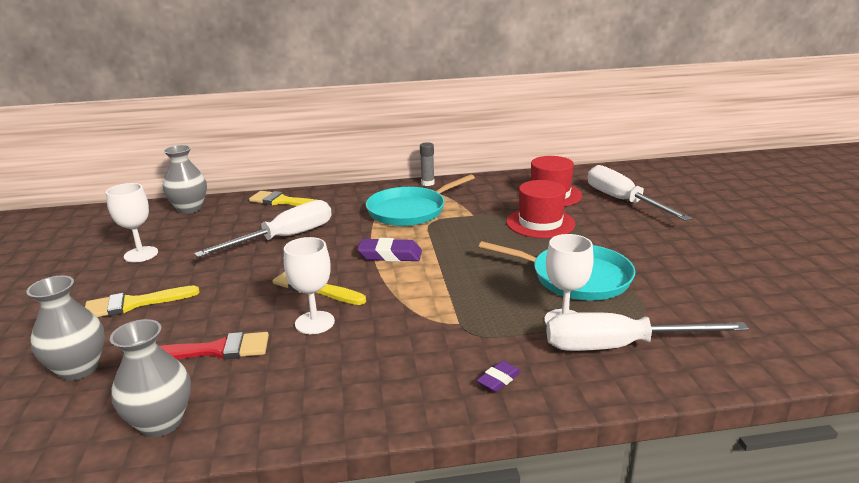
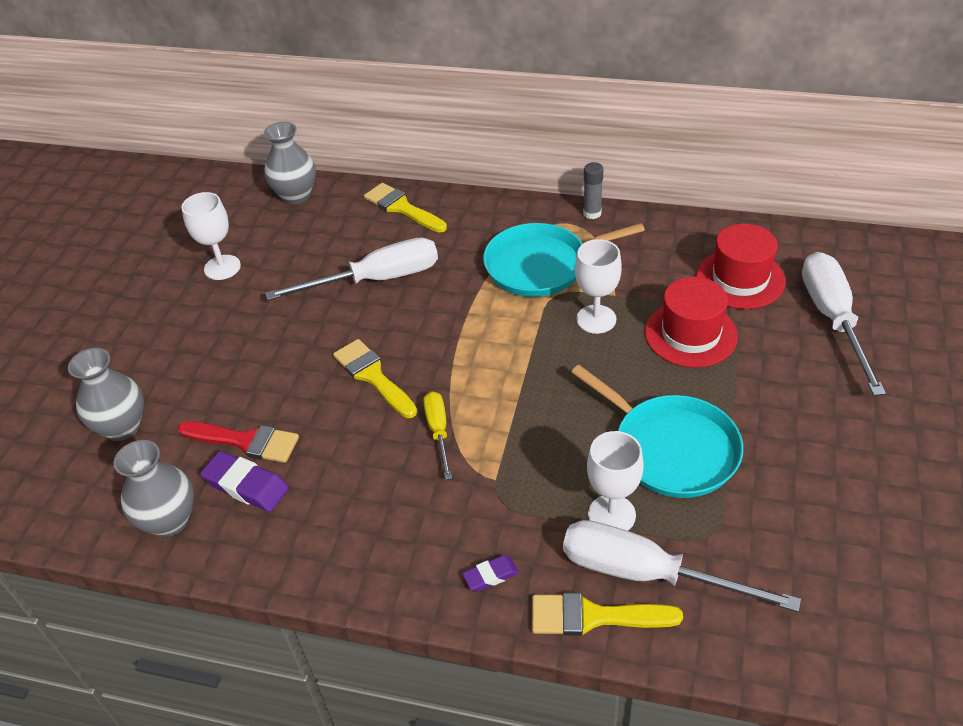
camera: 25 degrees right, 20 degrees up
(134, 304) = (193, 348): yellow brush -> yellow brush (593, 616)
(314, 322) = (350, 431): white goblet -> white goblet (596, 319)
(390, 255) = (477, 344): purple eraser -> purple eraser (246, 486)
(392, 306) = (438, 431): none -> yellow screwdriver

